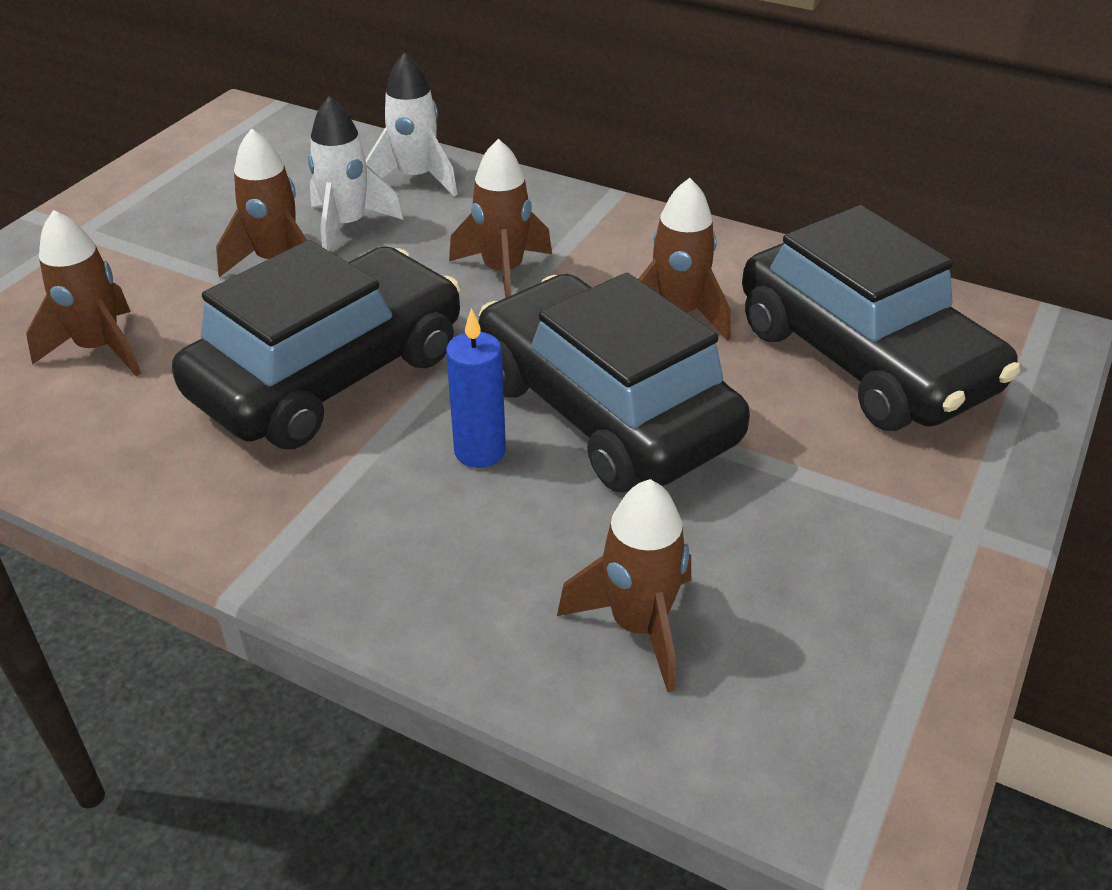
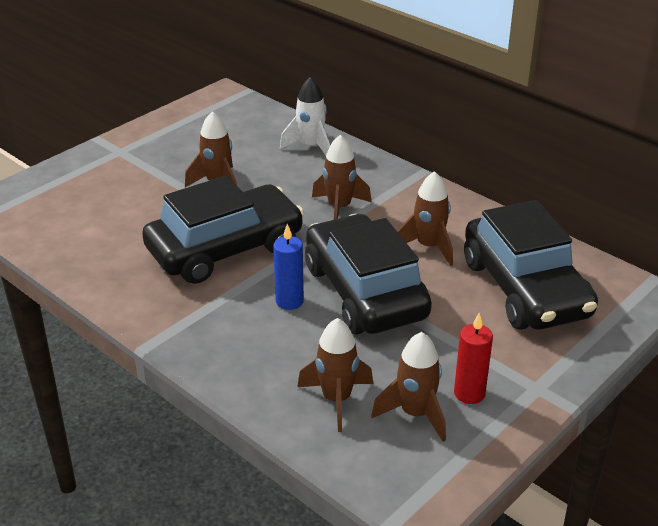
camera: 15 degrees right, 5 degrees down
(100, 349) = (113, 216): brown rocket -> brown rocket (415, 414)
(347, 226) = (262, 169): white rocket -> none
(864, 565) = (469, 393): none -> red candle

